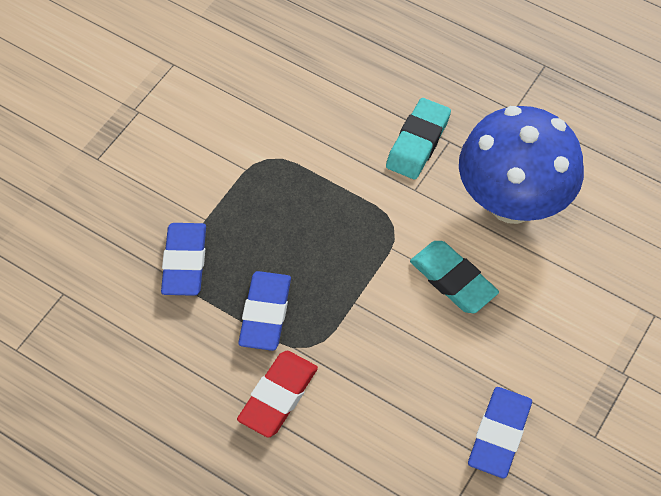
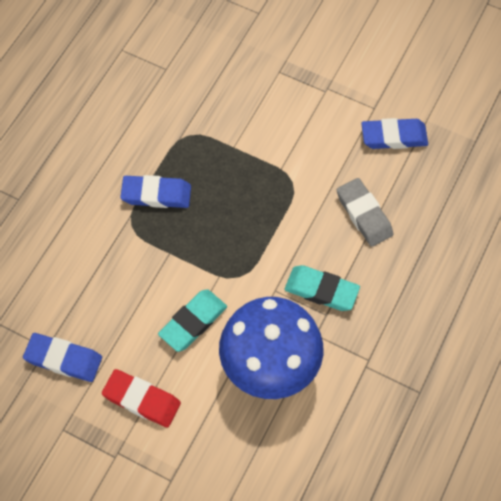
camera: 85 degrees right, 5 degrees up
(184, 262) = (195, 138): blue eraser -> blue eraser (394, 136)
(278, 396) = (91, 209): red eraser -> red eraser (142, 400)
(321, 90) = (364, 214): none -> grey eraser

